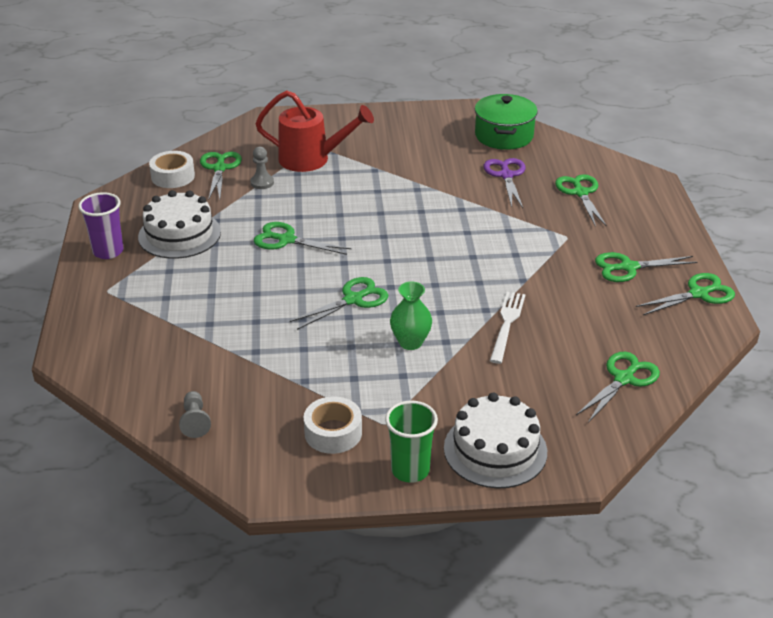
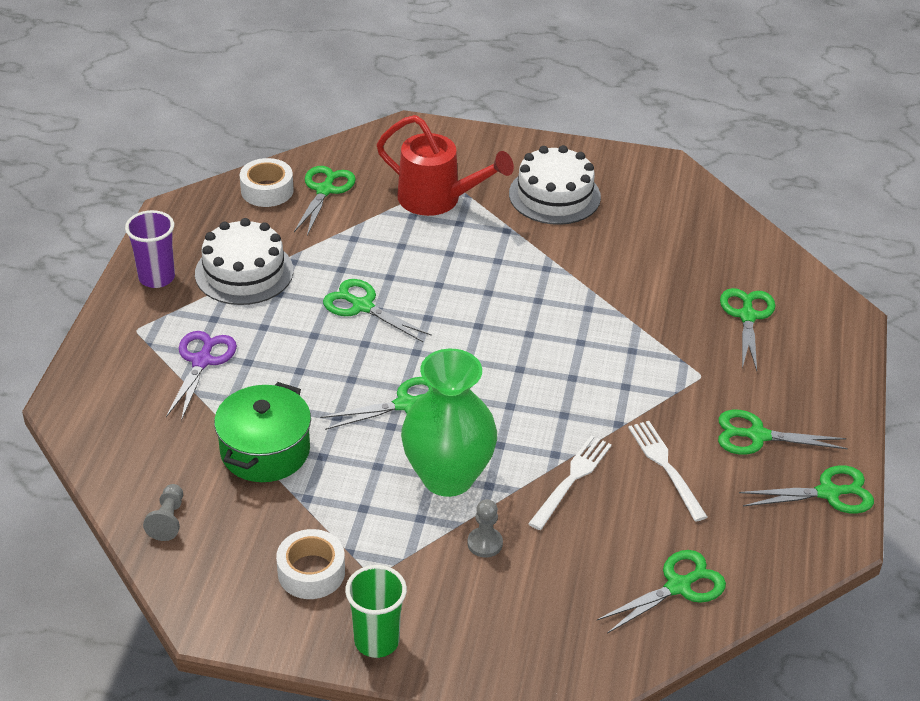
camera: 15 degrees right, 5 degrees up
(262, 183) = (366, 220): grey pawn -> grey pawn (485, 543)
(410, 342) = (447, 477): green vase -> green vase, size x1.86
(495, 450) = (484, 640): white cake -> white cake (554, 195)
(504, 136) = (688, 212): green pot -> green pot (265, 451)
(506, 175) = (665, 271): purple scissors -> purple scissors (202, 361)
(572, 301) = (665, 466): none -> white fork

